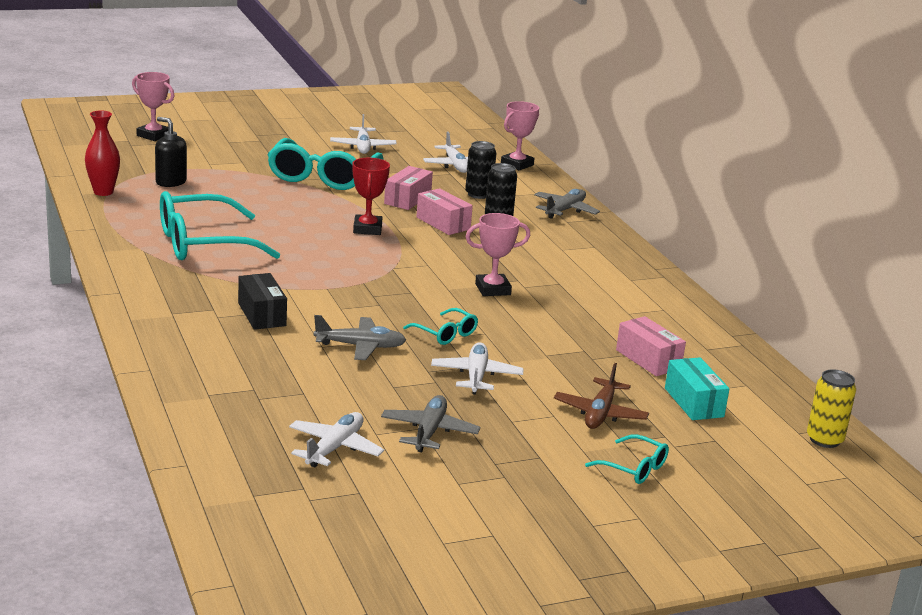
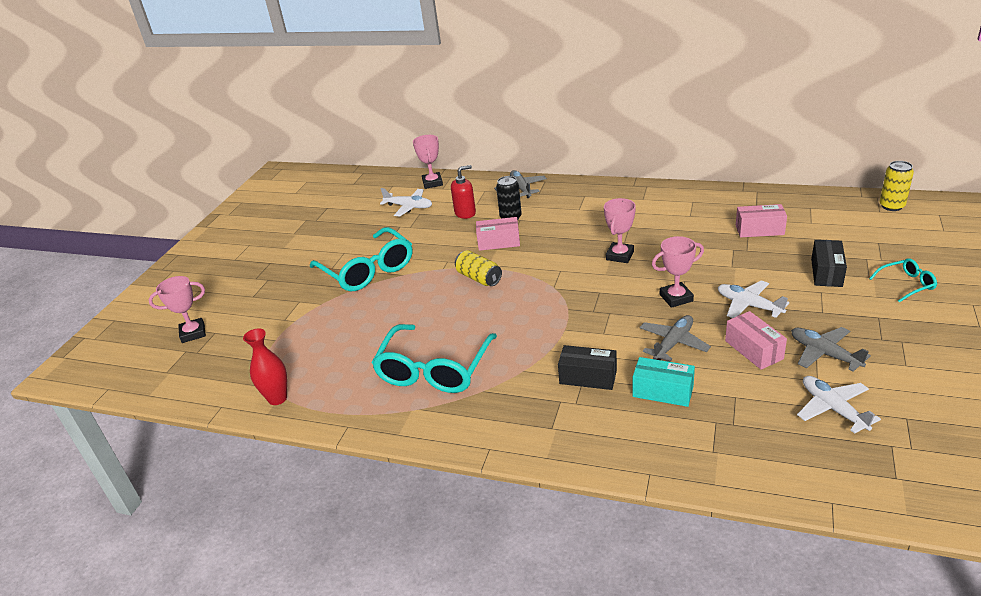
camera: 45 degrees left, 10 degrees up
(171, 182) = (298, 352): black soap dispenser -> none
(363, 147) = (335, 235): white plane -> none
(367, 229) = (479, 278): red trophy -> yellow can
(407, 199) = (445, 244): pink box -> pink box (753, 350)
(445, 334) = (676, 298): turquoise glasses -> pink trophy
(478, 194) = (465, 213): black can -> red soap dispenser
(600, 413) = (826, 272): brown plane -> black box
(694, 402) = (826, 233): turquoise box -> turquoise box (663, 391)

